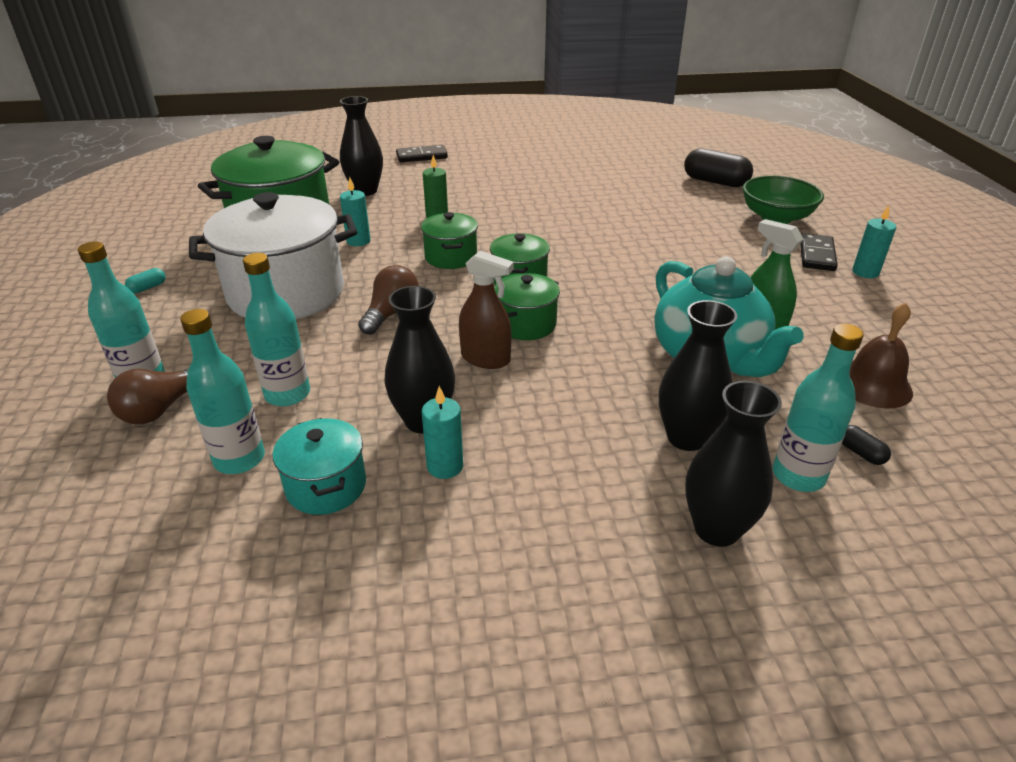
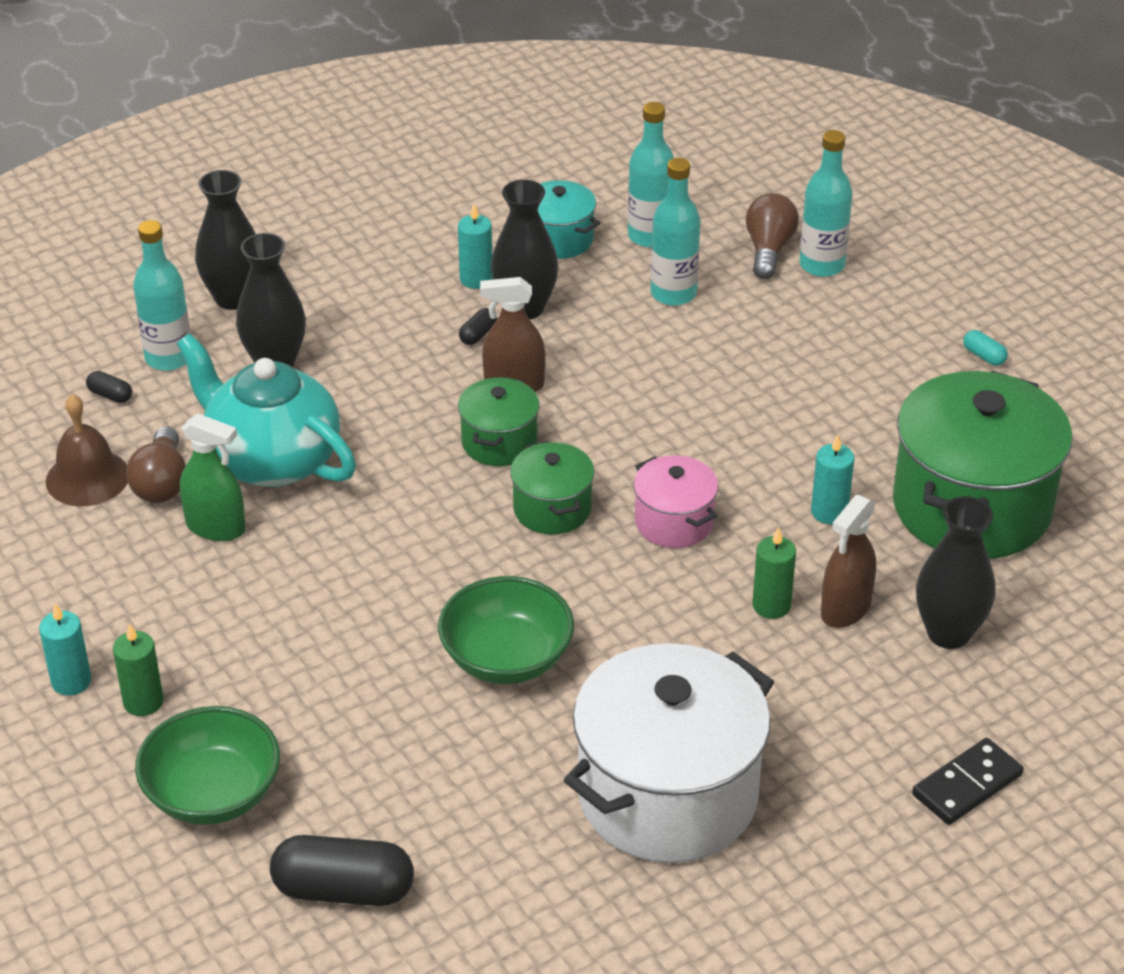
camera: 155 degrees right, 5 degrees up
(148, 288) = (984, 356): turquoise capsule -> turquoise capsule turned 60 degrees counterclockwise
(286, 293) = (816, 399): white pot -> white pot (667, 795)
(391, 313) = (665, 409): brown light bulb -> brown light bulb (162, 483)
(401, 207) = (845, 609): none -> brown spray bottle
(451, 257) = (674, 522): green pot -> pink pot
(484, 408) = (478, 335): none -> black capsule
(595, 228) = (506, 658): none -> green bowl
(816, 255) = (143, 702): black domino -> green candle

